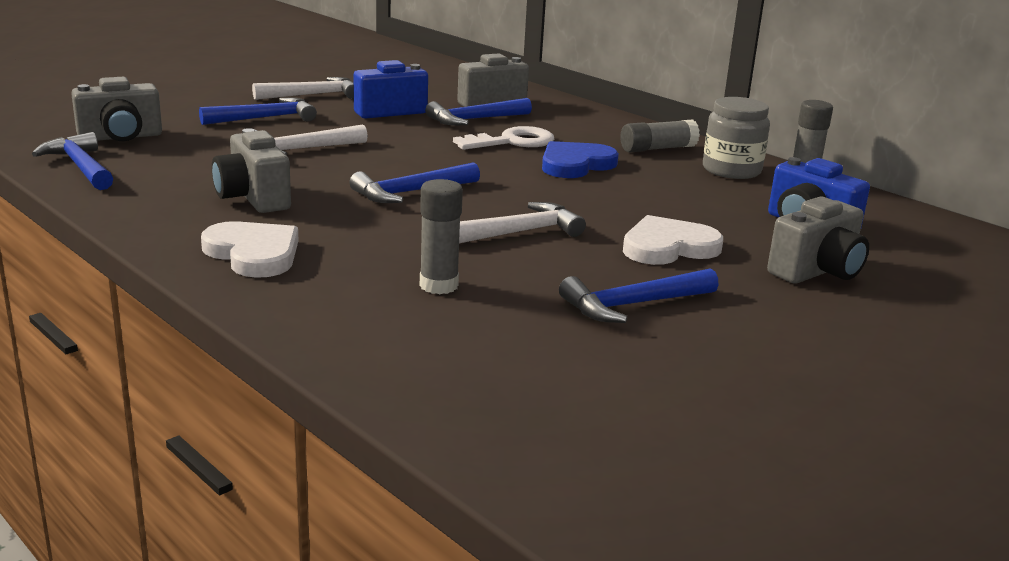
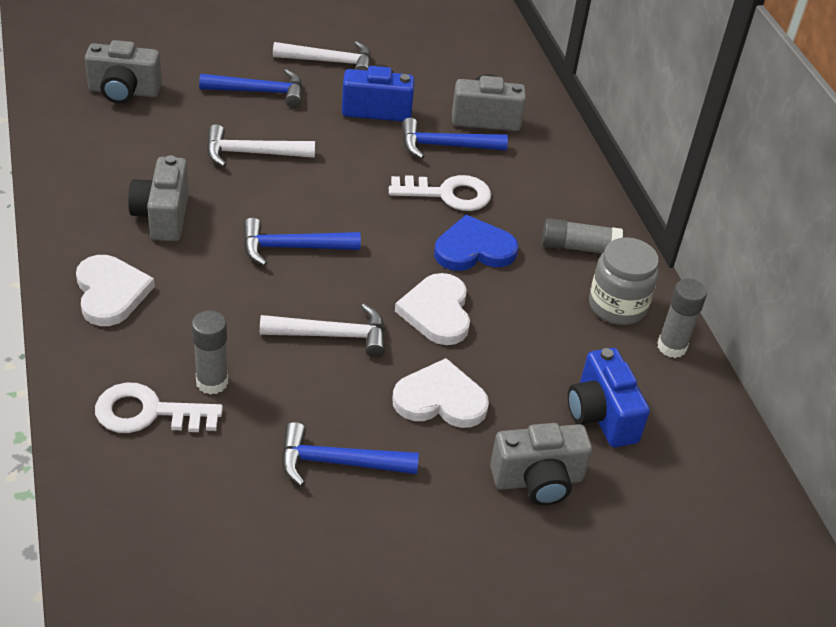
camera: 25 degrees right, 20 degrees up
(80, 167) = (67, 129): blue hammer -> none
(396, 320) = (148, 412): none -> white key
(593, 201) = (437, 312): none -> white heart

